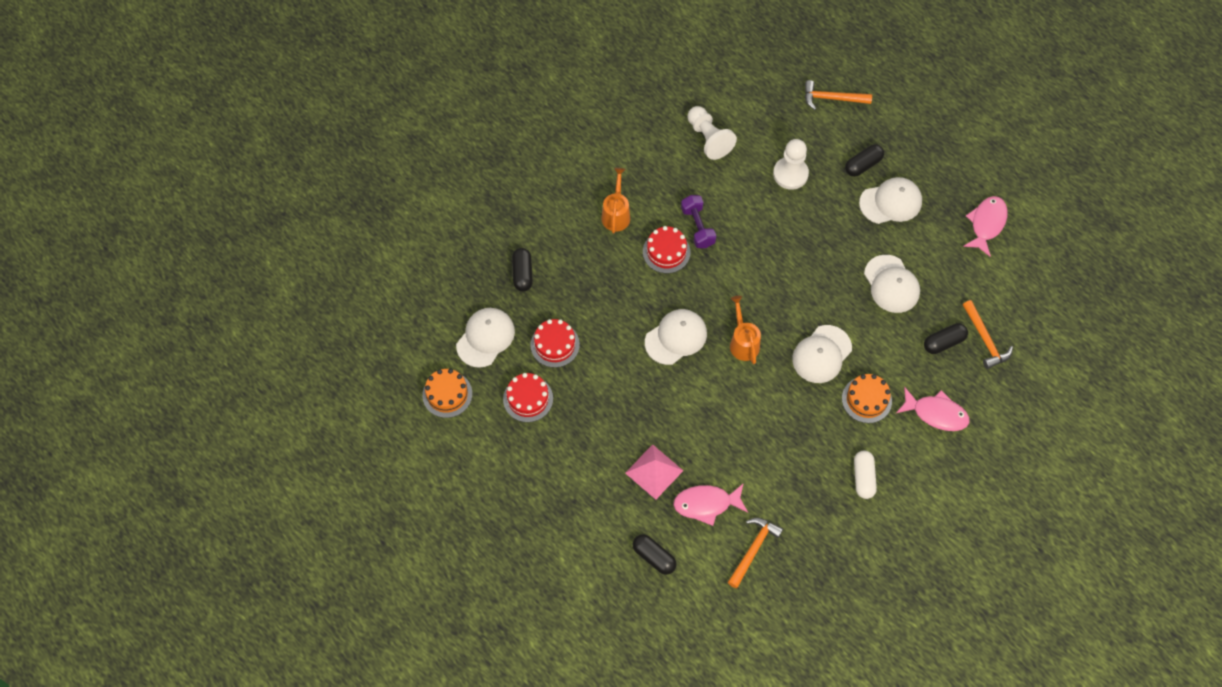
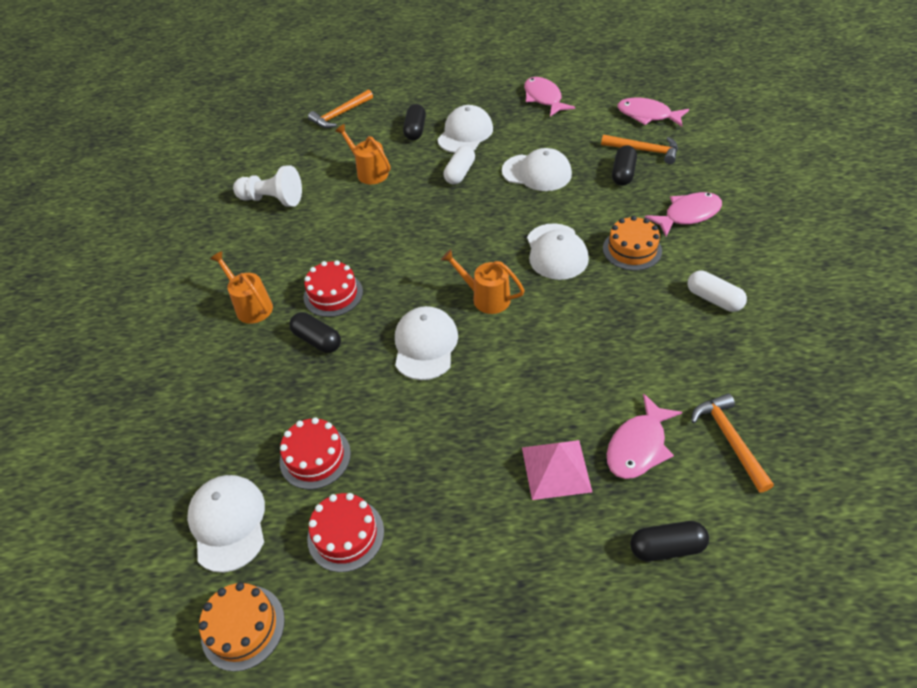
camera: 45 degrees left, 15 degrees down
(522, 274) = (206, 428): black capsule -> black capsule (317, 340)
(697, 227) = (338, 257): purple dumbbell -> none
(790, 174) = (369, 172): white pawn -> orange watering can
(844, 234) = (460, 173): none -> white capsule
(1033, 313) = (647, 115): none -> pink fish

